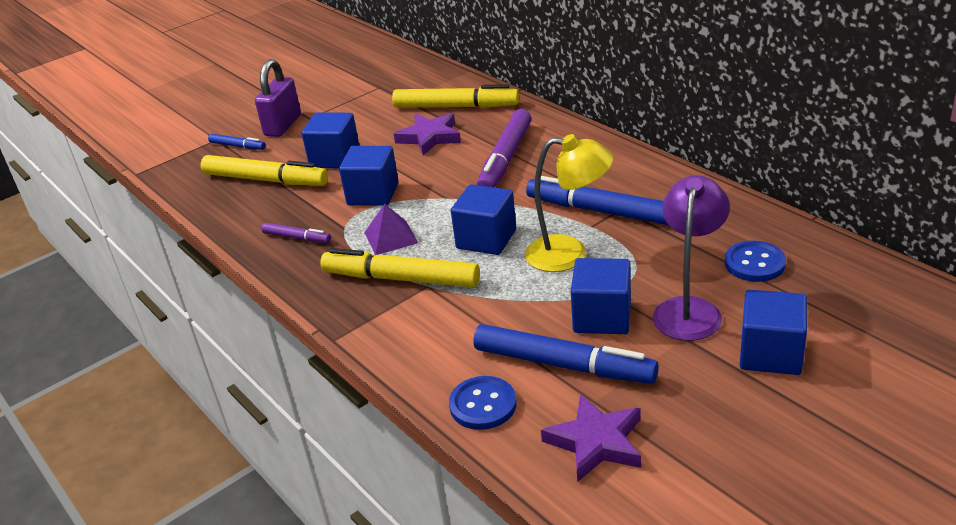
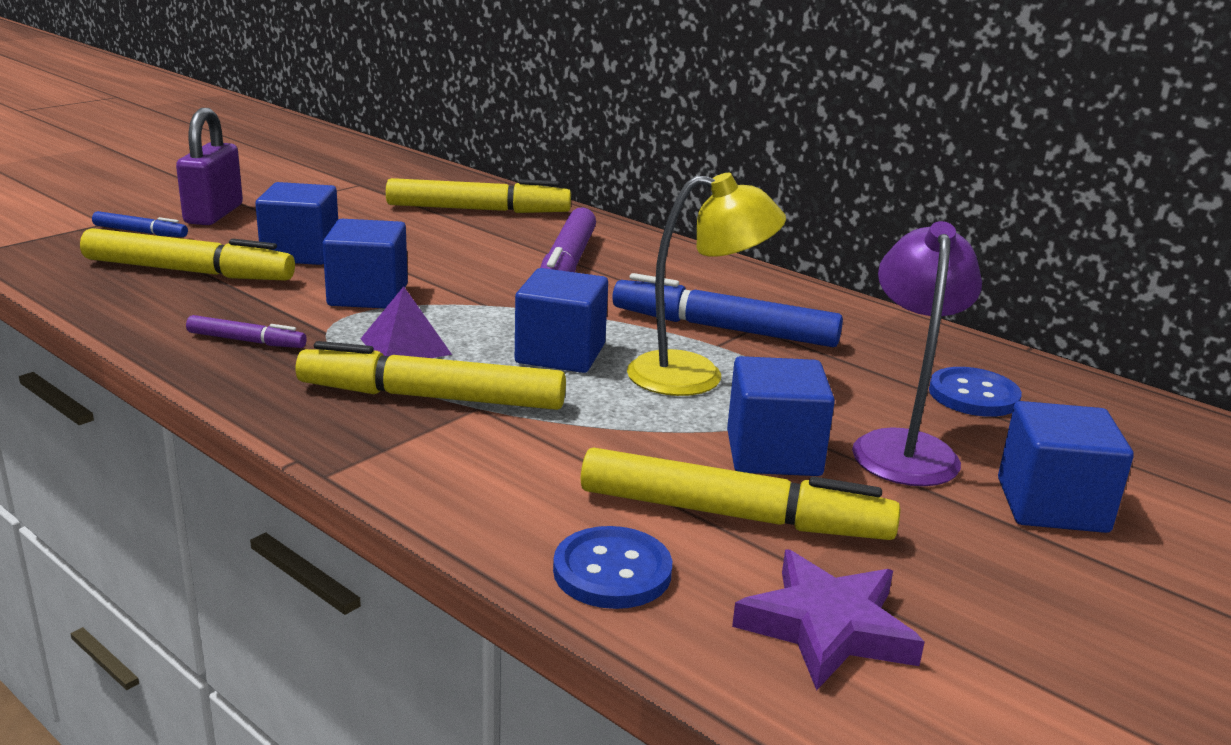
camera: 15 degrees left, 10 degrees down
(430, 137) = (446, 239): purple star -> none
(563, 365) = (733, 515): blue marker -> yellow marker

